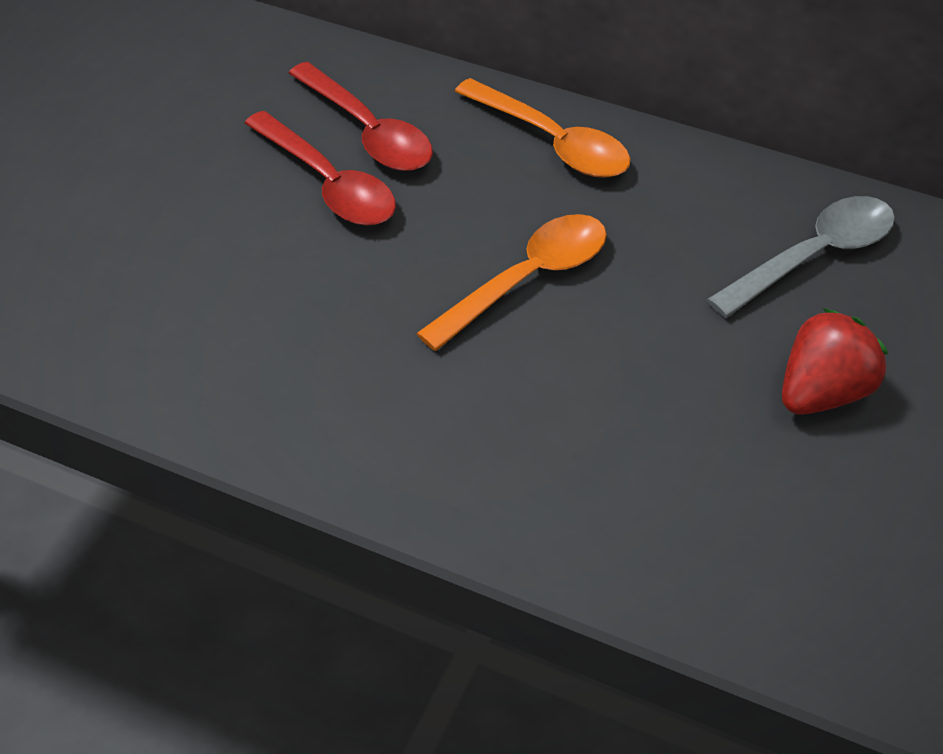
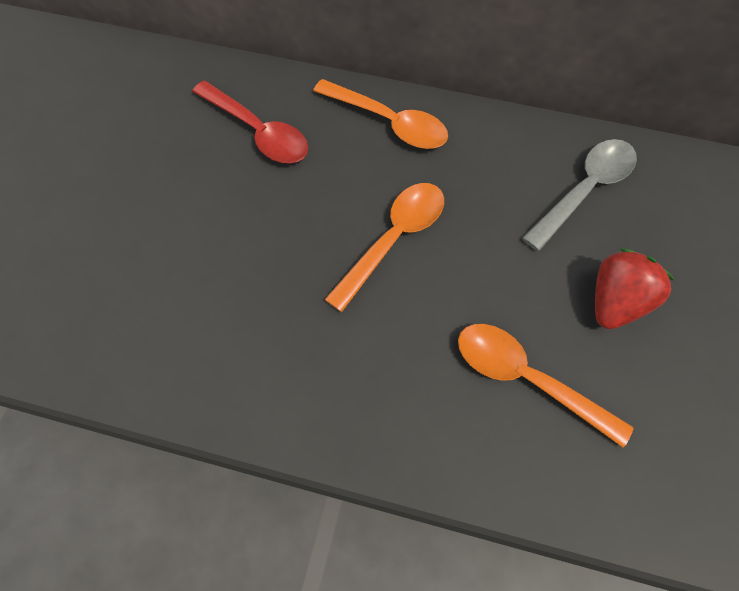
camera: 10 degrees left, 15 degrees up
(328, 183) = (237, 179): red spoon -> none
(674, 463) = (527, 379): none -> orange spoon

